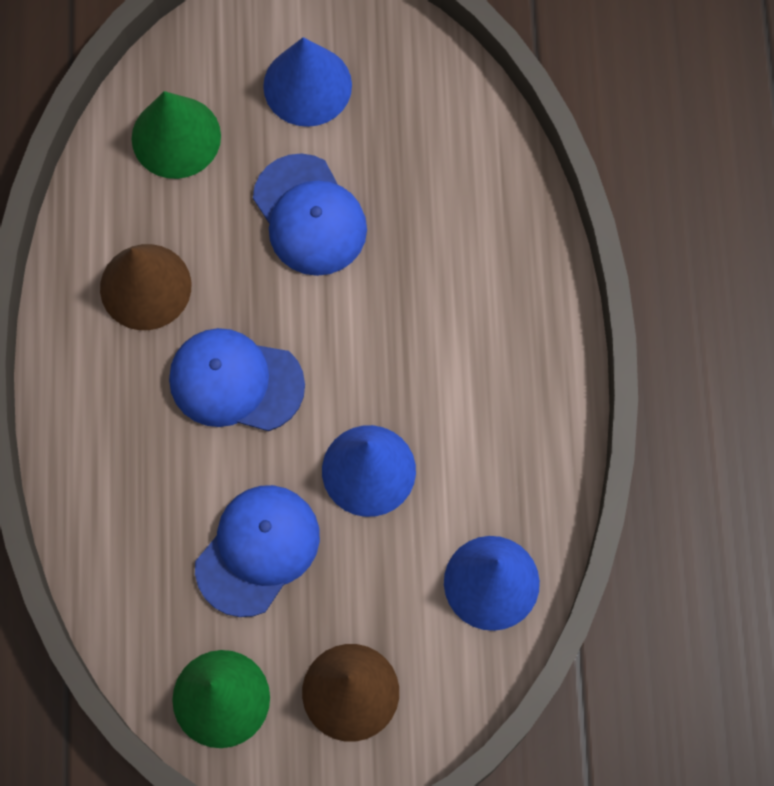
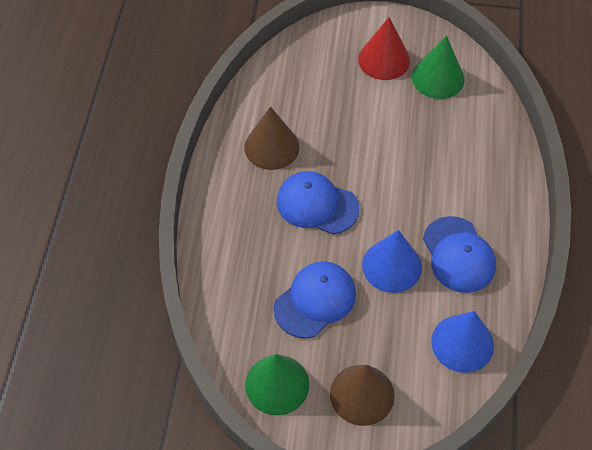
camera: 10 degrees right, 15 degrees down
(176, 137) = (303, 74): green cone -> green cone (438, 78)
(307, 85) = (384, 59): blue cone -> red cone
(309, 215) = (375, 124): blue cap -> blue cap (458, 255)

